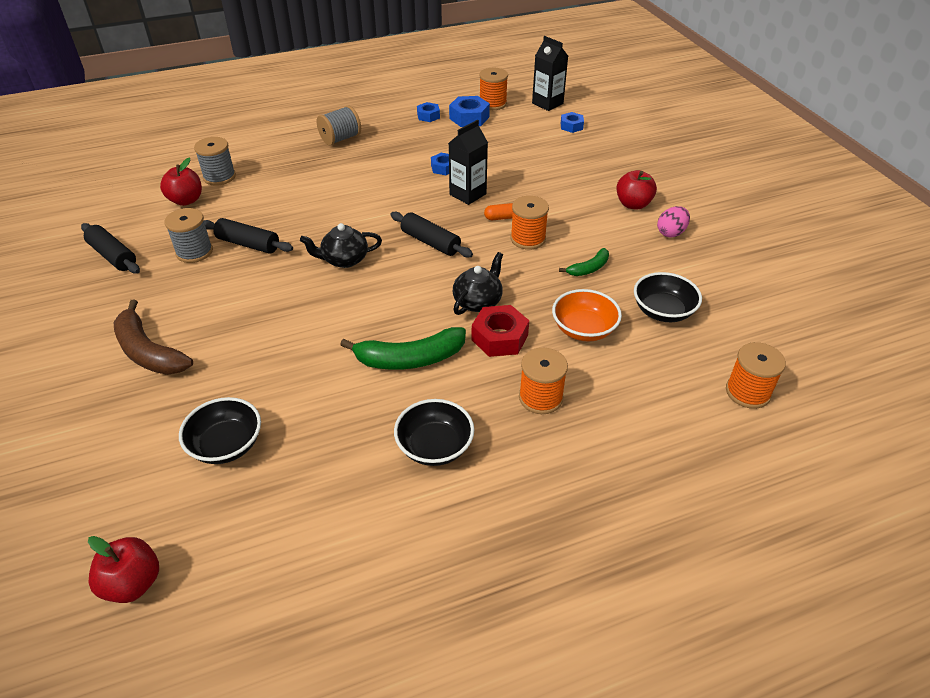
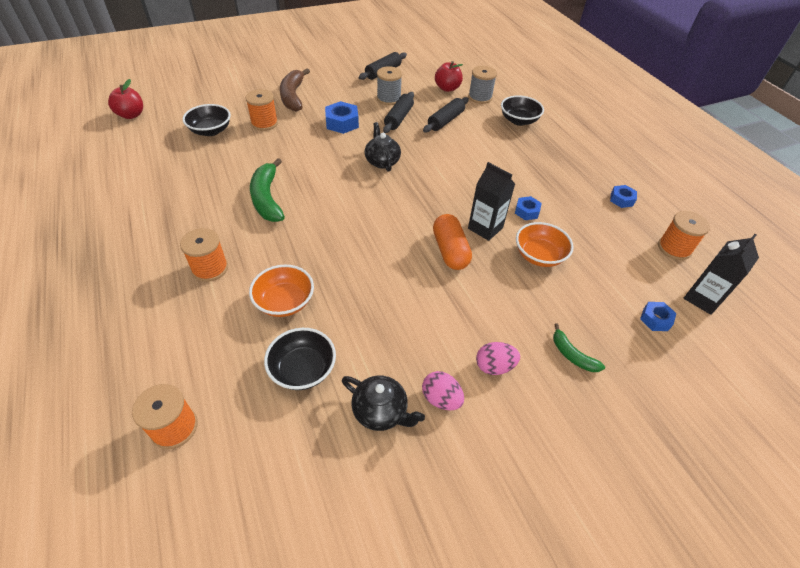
camera: 85 degrees right, 5 degrees up
(149, 352) = (293, 96): brown banana -> brown banana turned 45 degrees counterclockwise
(340, 139) = (555, 148): grey spool -> none
(430, 242) = (407, 205): black rolling pin -> black rolling pin (445, 121)
(434, 447) = (180, 212): black bowl -> black bowl (519, 120)
(469, 118) = (632, 229): blue nut -> blue nut (342, 123)
(478, 302) = (328, 234): black teapot -> black teapot (380, 411)
(499, 337) = (282, 246): red nut -> none
(501, 218) = (450, 251): orange capsule -> orange capsule, size x1.92
(505, 168) = (539, 255): none -> orange bowl
(528, 239) = (418, 269): orange spool -> orange spool (264, 123)
(589, 268) = (373, 313): green banana -> green banana (572, 355)
(633, 204) = (494, 366): red apple -> pink egg

